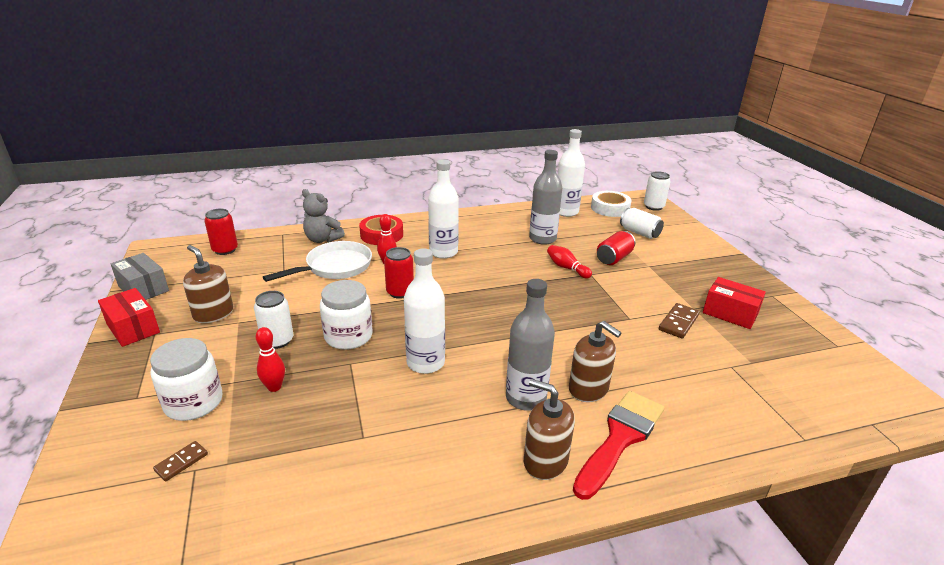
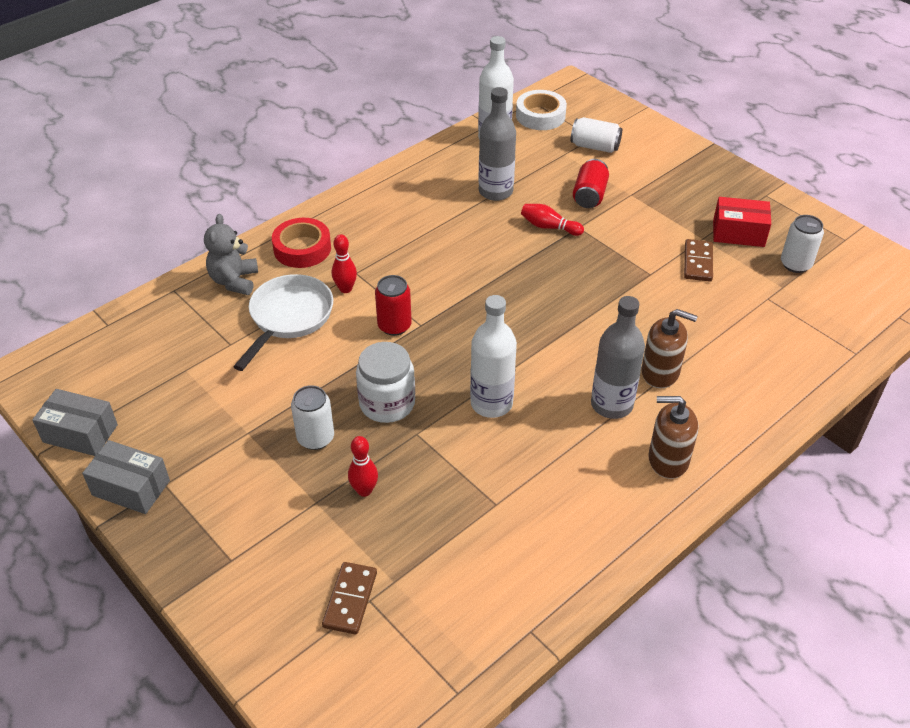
camera: 25 degrees left, 15 degrees up
(133, 328) = (131, 488): red box -> grey box
(181, 462) = (350, 599): brown domino -> brown domino, size x1.54
(193, 403) = (298, 540): white jar -> none
(213, 314) = (207, 433): brown soap dispenser -> none
(225, 250) = (123, 340): red can -> none
(322, 239) = (234, 281): grey teddy bear -> grey teddy bear turned 90 degrees clockwise
(443, 252) = (398, 251): white bottle -> none
(620, 438) = (715, 412): red brush -> none
(653, 207) = (587, 97): white can -> white can (795, 264)

